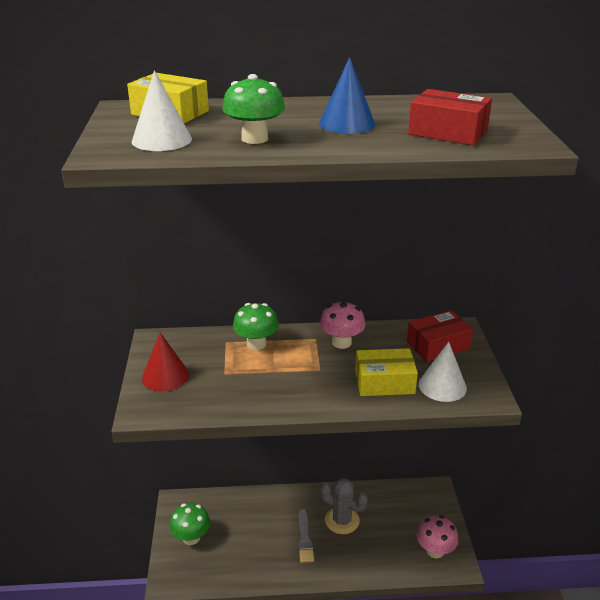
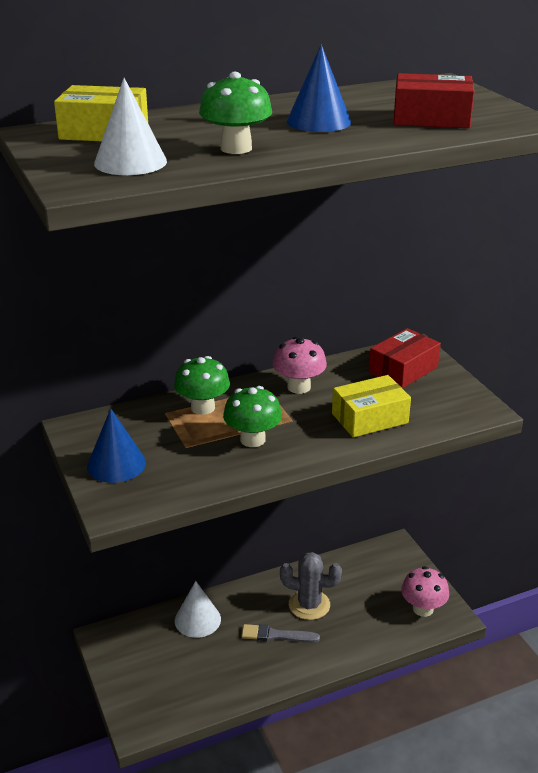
camera: 20 degrees left, 0 degrees up
(165, 376) = (116, 464): red cone -> blue cone
(191, 537) = (141, 671): green mushroom -> green mushroom (252, 439)
(305, 538) = (276, 635): grey brush -> grey brush turned 120 degrees clockwise
(442, 386) = (431, 409): white cone -> white cone (197, 620)

